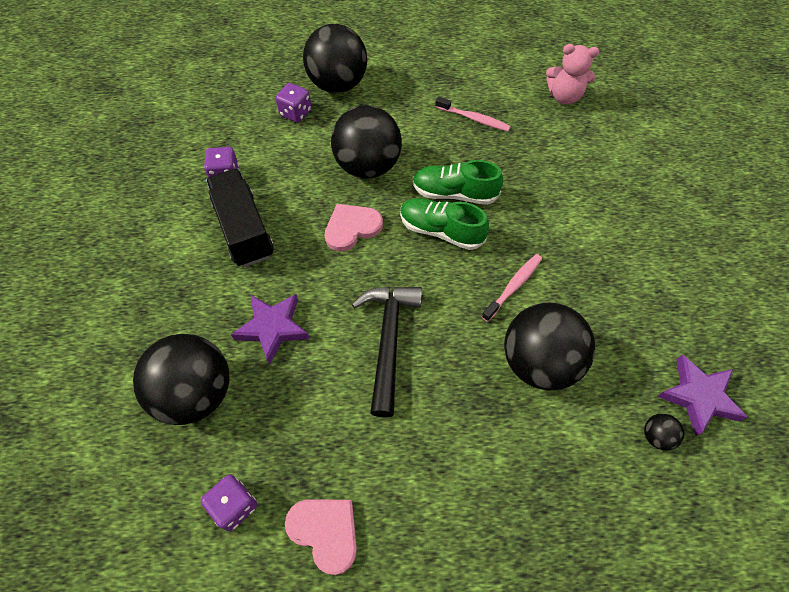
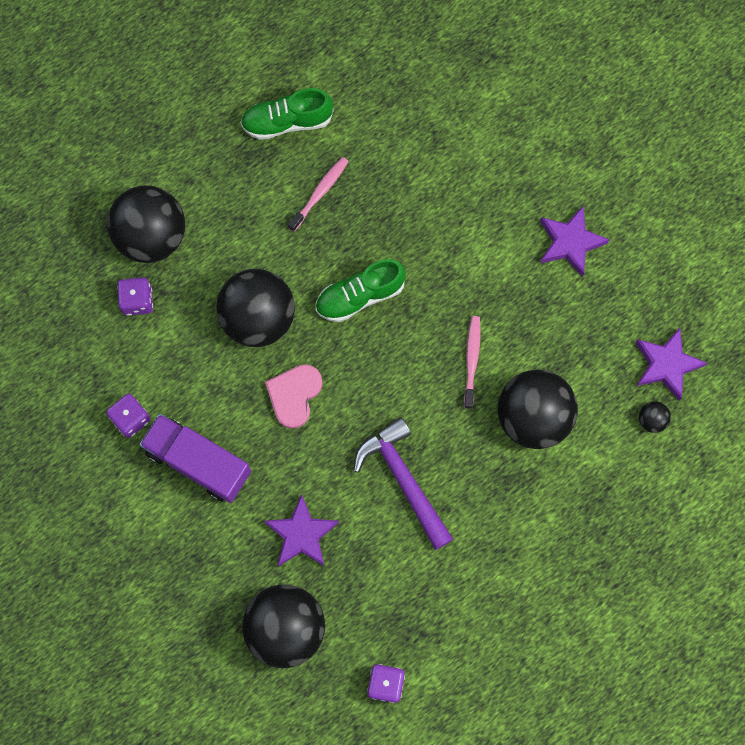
camera: 35 degrees left, 15 degrees up
(244, 229) = (198, 462): black truck -> purple truck
(325, 532) = (463, 654): pink heart -> none
(388, 340) = (403, 480): black hammer -> purple hammer
(441, 231) = (375, 345): green shoe -> green shoe (287, 122)
(474, 119) = (320, 193): pink toothbrush -> pink toothbrush turned 45 degrees counterclockwise
(564, 97) = (389, 105): pink teddy bear -> none
(657, 251) = (570, 243): none -> purple star

